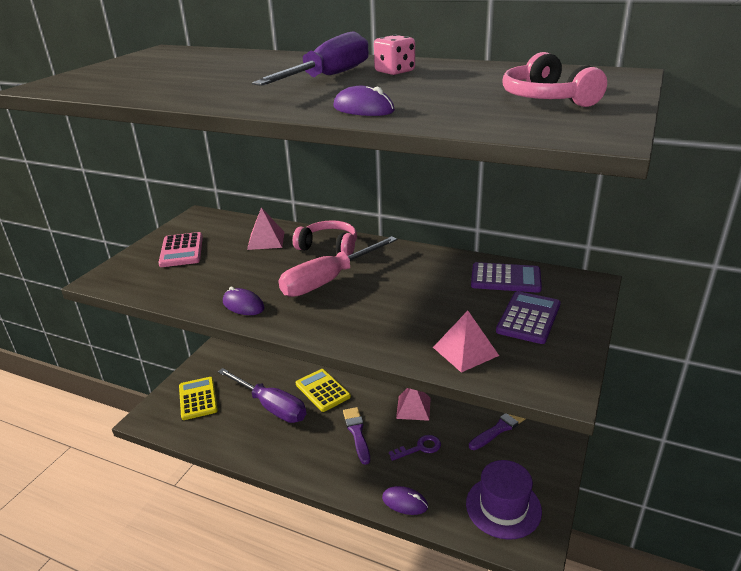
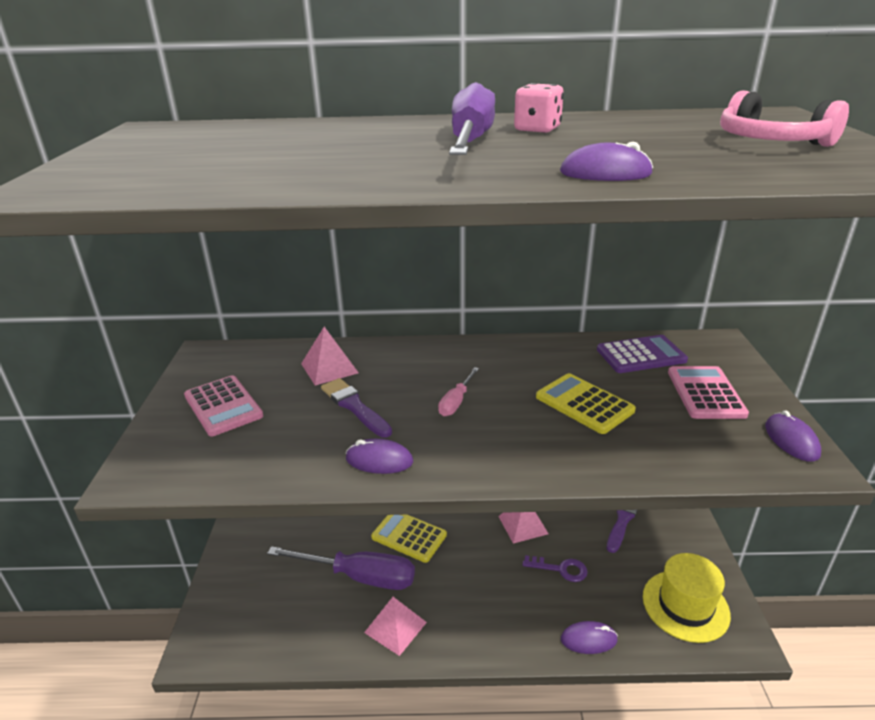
camera: 25 degrees left, 0 degrees up
(198, 398) = (255, 598): yellow calculator -> yellow calculator (584, 404)
(328, 280) = (456, 402): pink screwdriver -> pink screwdriver, size x0.47
(329, 246) = (416, 359): pink headphones -> none
(357, 433) = (482, 575): purple brush -> purple brush (354, 406)
(420, 448) = (561, 569): purple key -> purple key turned 60 degrees clockwise
(465, 351) = (684, 447): pink pyramid -> pink pyramid (395, 627)
(503, 507) = (685, 605): purple hat -> yellow hat
(528, 318) = (705, 393): purple calculator -> pink calculator
(563, 369) = (791, 440): none -> purple mouse

